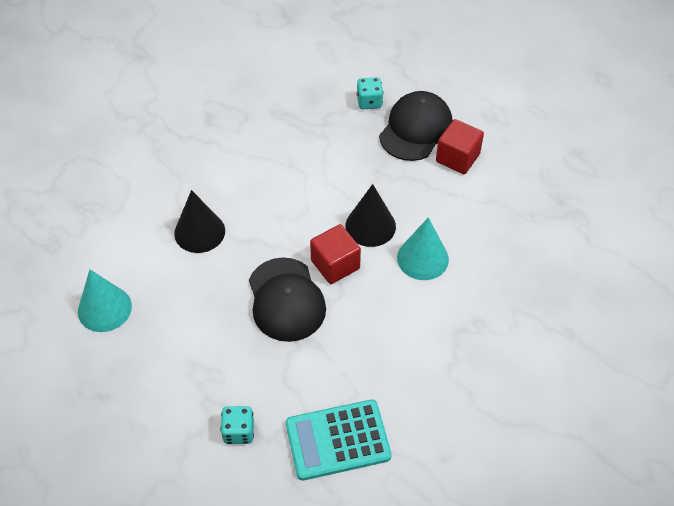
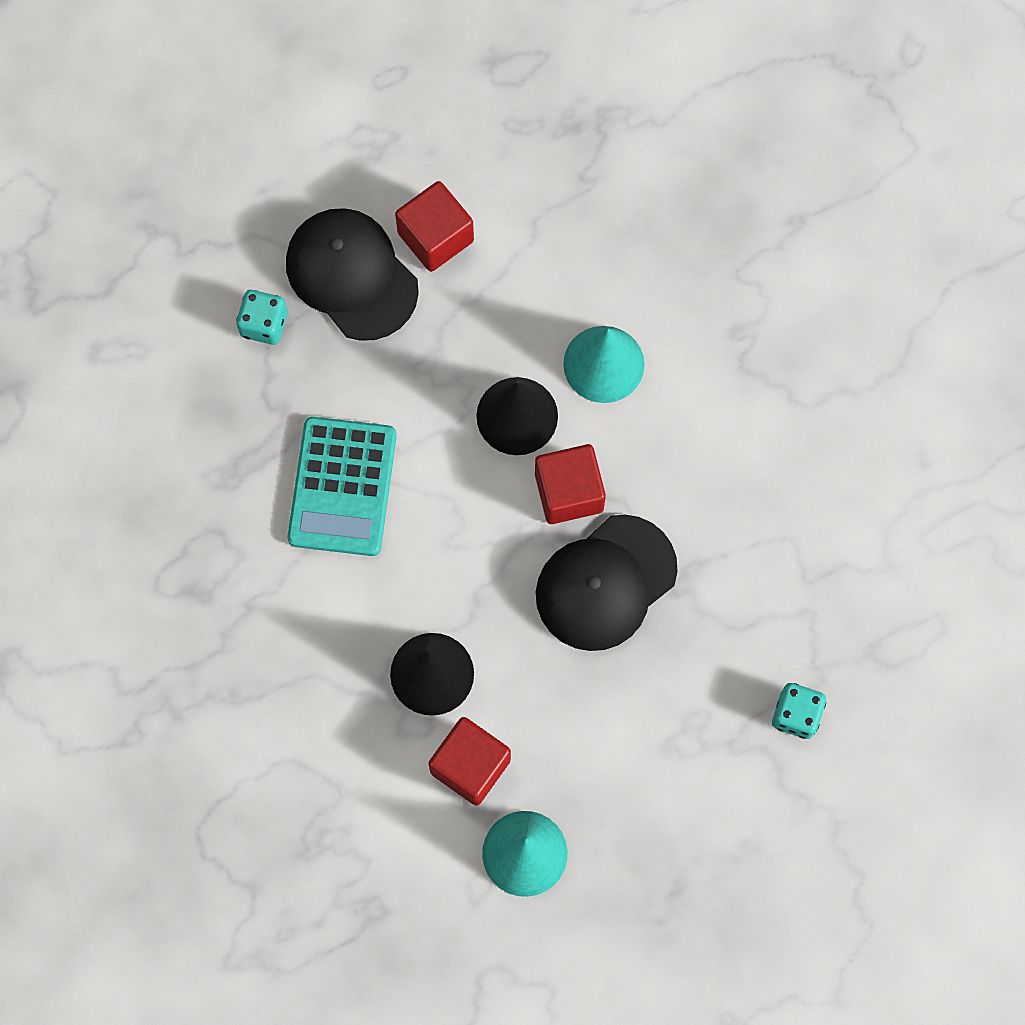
camera: 70 degrees left, 20 degrees up
(150, 266) = (470, 766): none -> red cube
(286, 300) = (605, 583): black cap -> black cap turned 135 degrees clockwise
(338, 440) = (853, 588): turquoise calculator -> turquoise calculator (342, 487)

